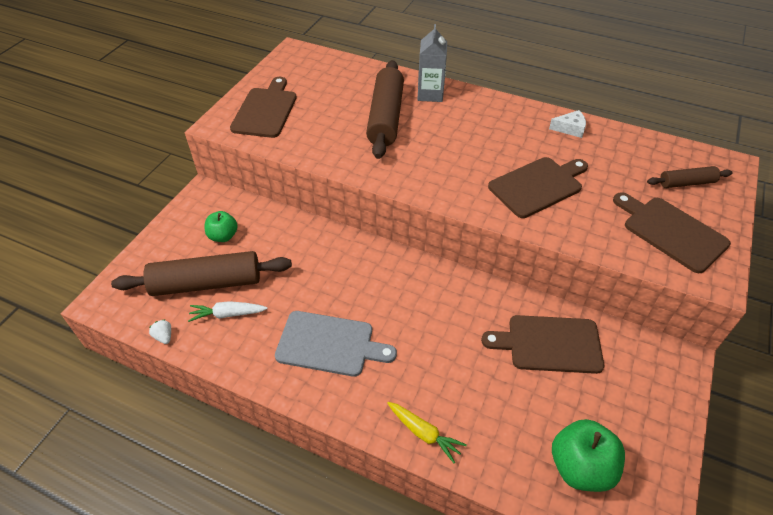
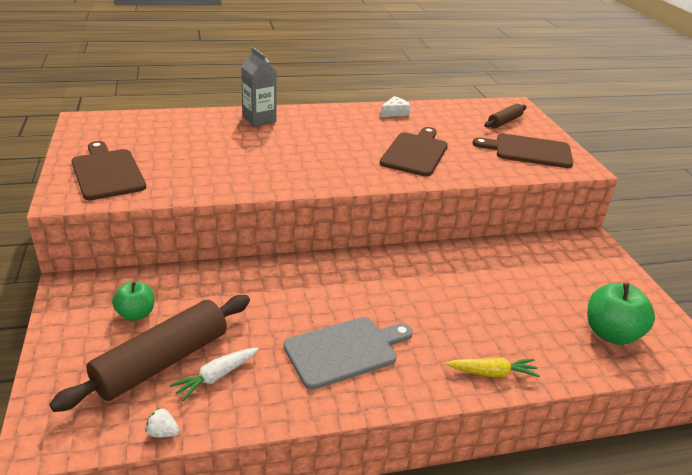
camera: 40 degrees left, 15 degrees down
(386, 117) = (239, 145): brown rolling pin -> none
(549, 344) = (507, 268): brown cutting board -> none

